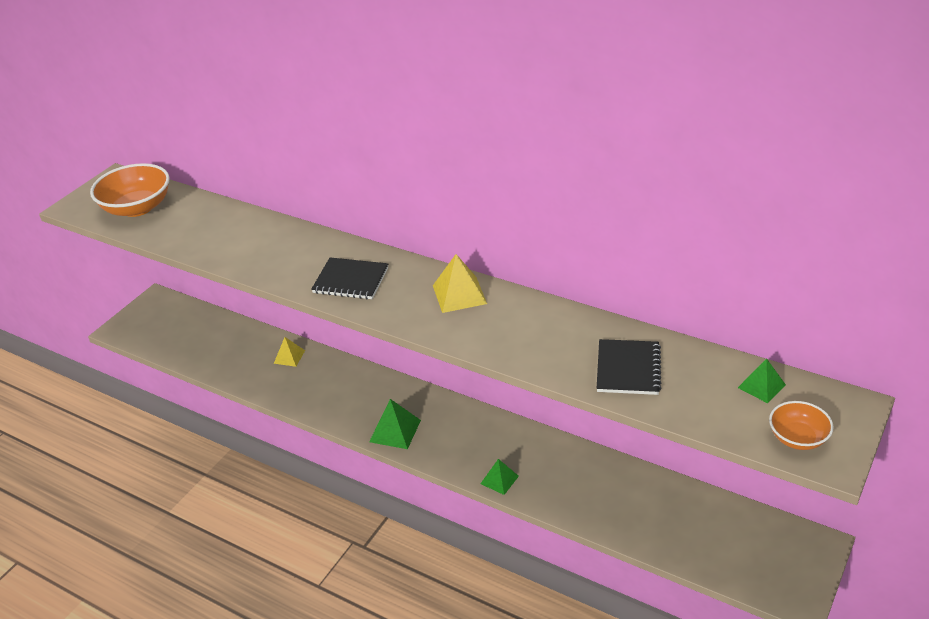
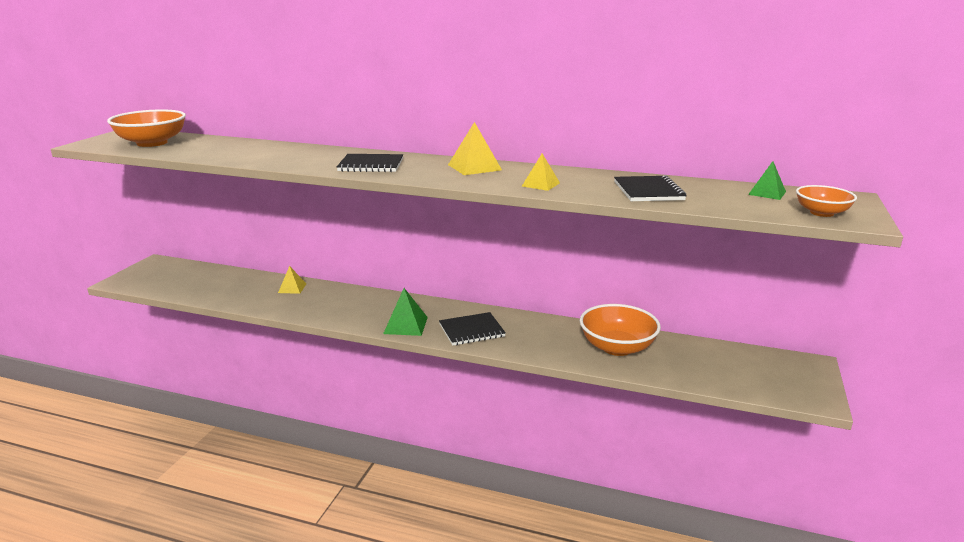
camera: 15 degrees left, 15 degrees down
(462, 447) = (471, 331): none -> black notebook
(499, 480) = (514, 348): green pyramid -> none
(516, 342) = (541, 184): none -> yellow pyramid
(610, 492) = (617, 347): none -> orange bowl

